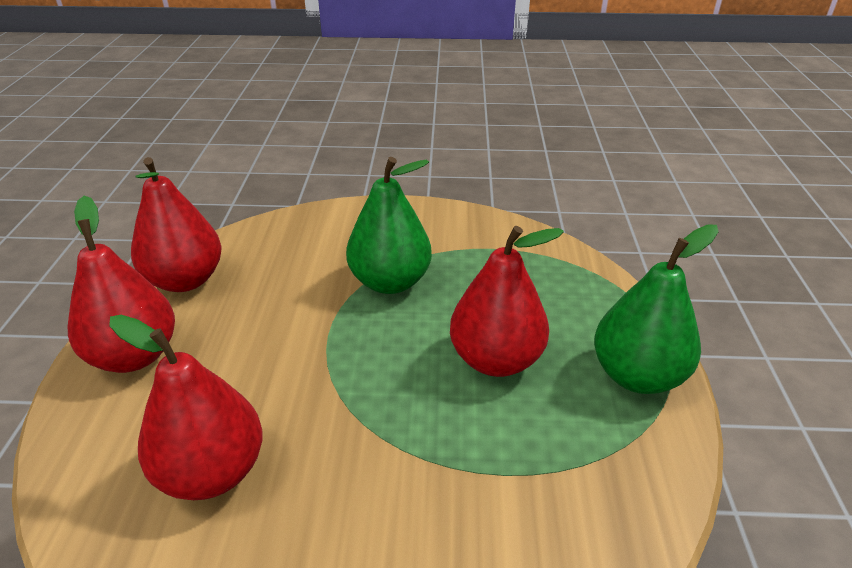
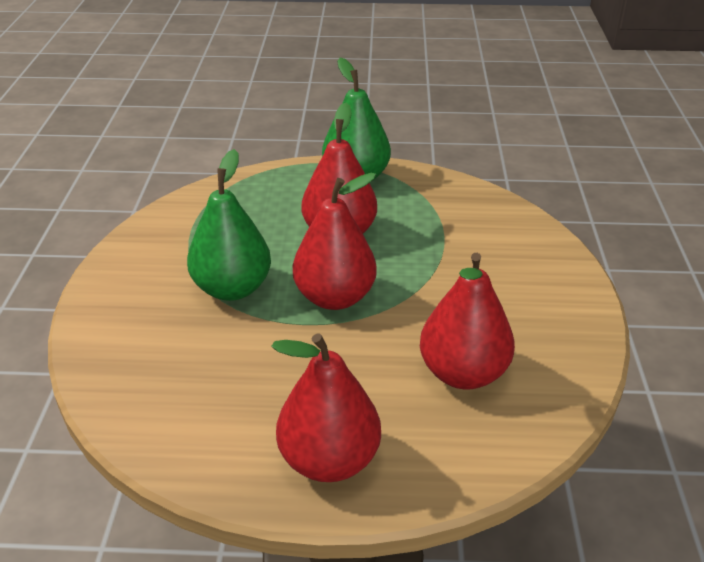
camera: 90 degrees left, 0 degrees up
(185, 280) = (200, 447): red pear -> red pear (335, 297)

